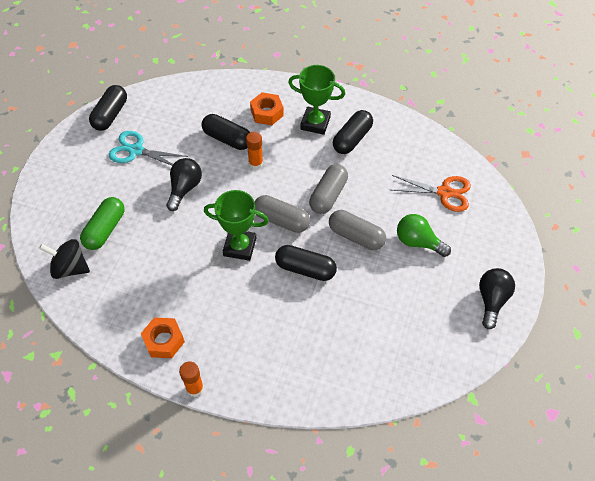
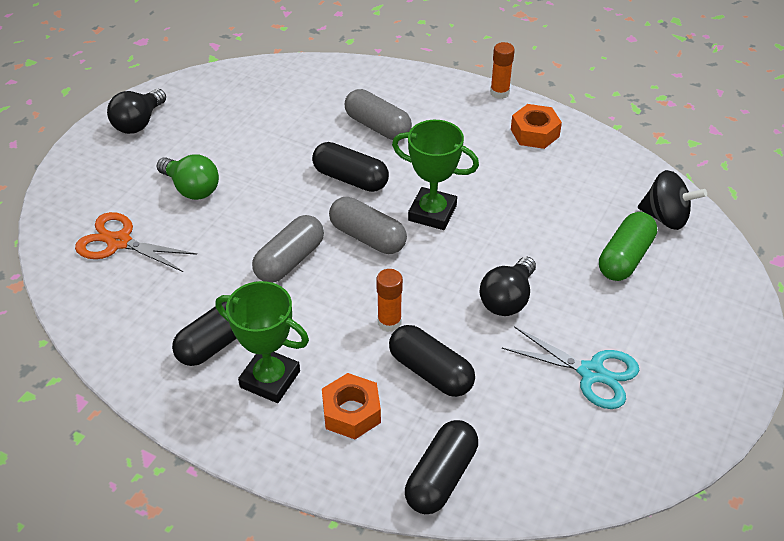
camera: 170 degrees left, 10 degrees down
(110, 115) = (648, 452): black capsule -> black capsule (441, 477)
(356, 236) = (270, 205): grey capsule -> grey capsule (378, 126)

